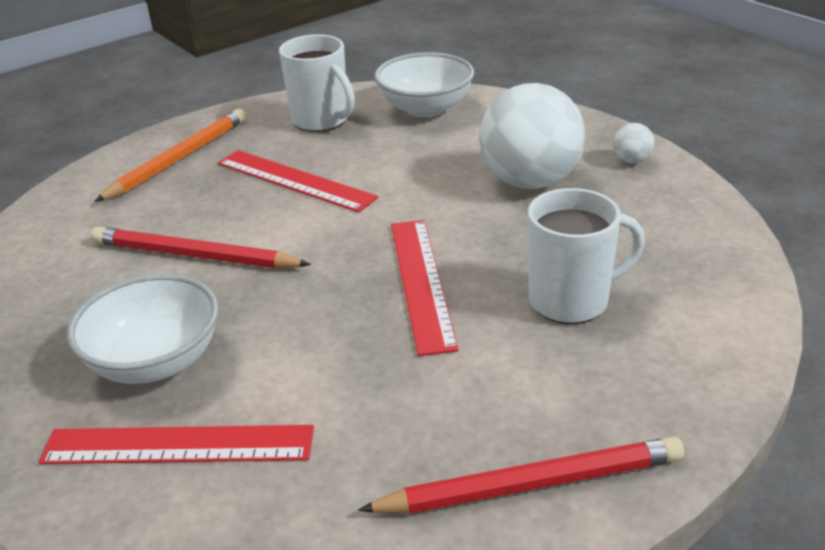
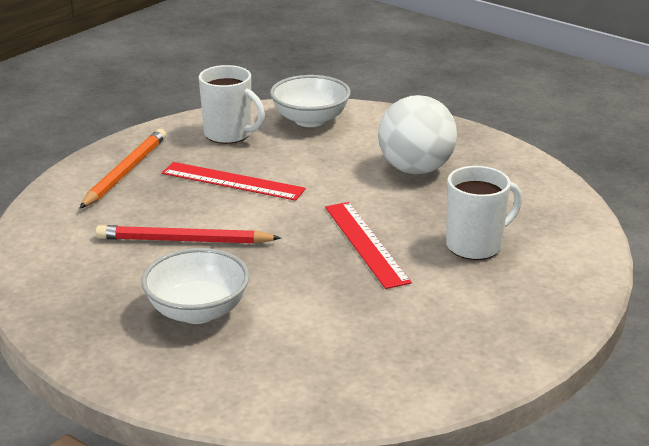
camera: 15 degrees left, 5 degrees down
(178, 445) = (246, 357): red ruler -> none
(531, 484) = (490, 351): red pencil -> none
(631, 160) = (484, 149): white ball -> none

